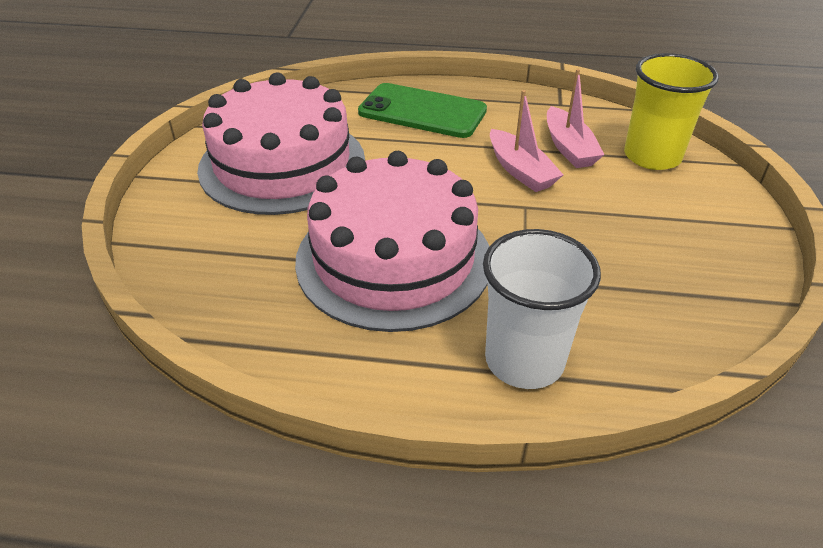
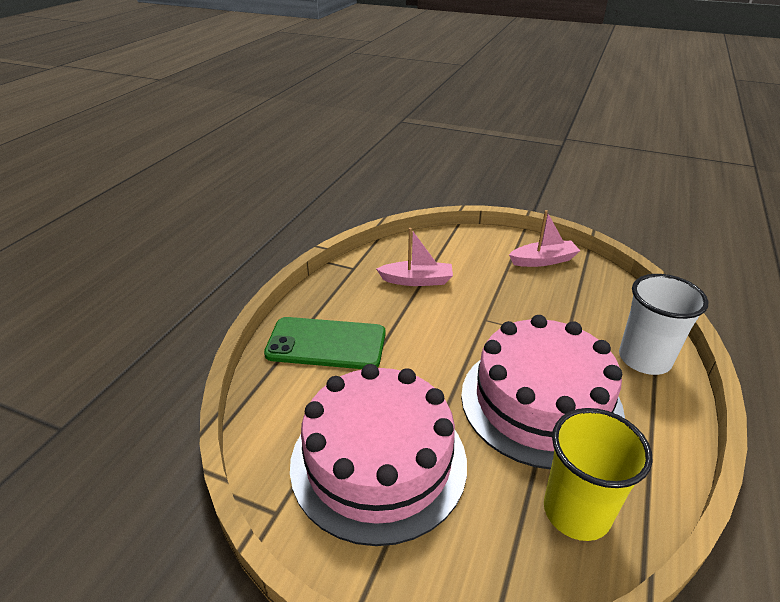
camera: 75 degrees left, 5 degrees down
(422, 111) = (326, 344): green phone -> green phone turned 60 degrees clockwise
(520, 171) = (439, 310): pink boat -> pink boat (543, 260)
(652, 156) = (440, 250): yellow cup -> yellow cup (576, 511)

